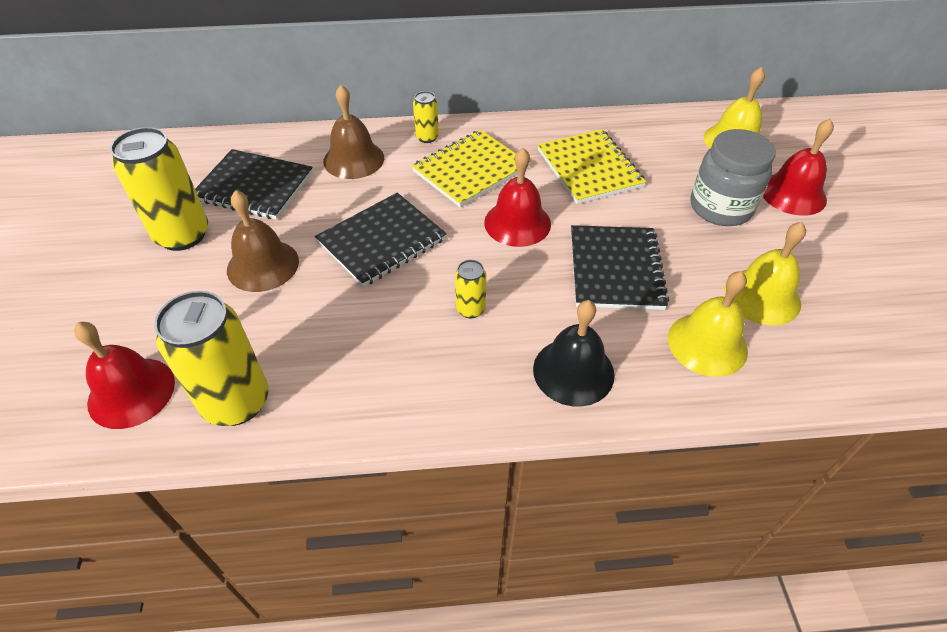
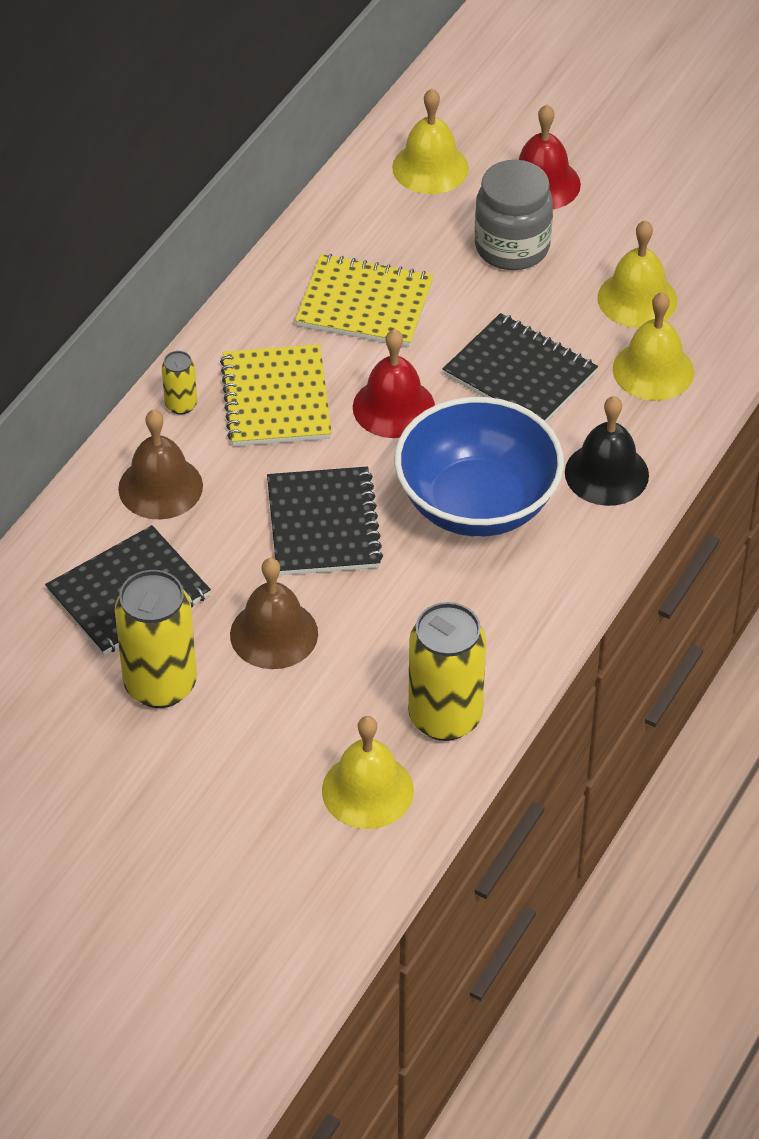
camera: 55 degrees left, 0 degrees up
(131, 392) = (367, 790): red bell -> yellow bell
(470, 309) = (477, 503): yellow can -> blue bowl

